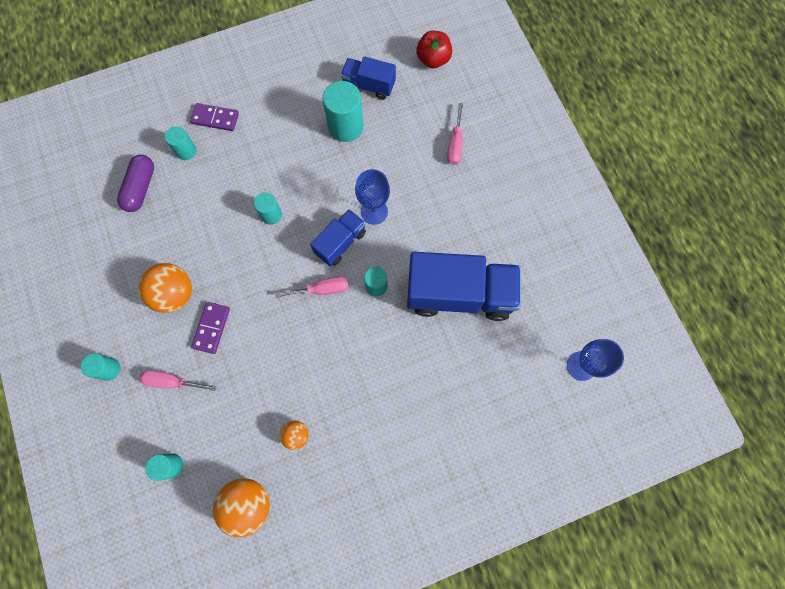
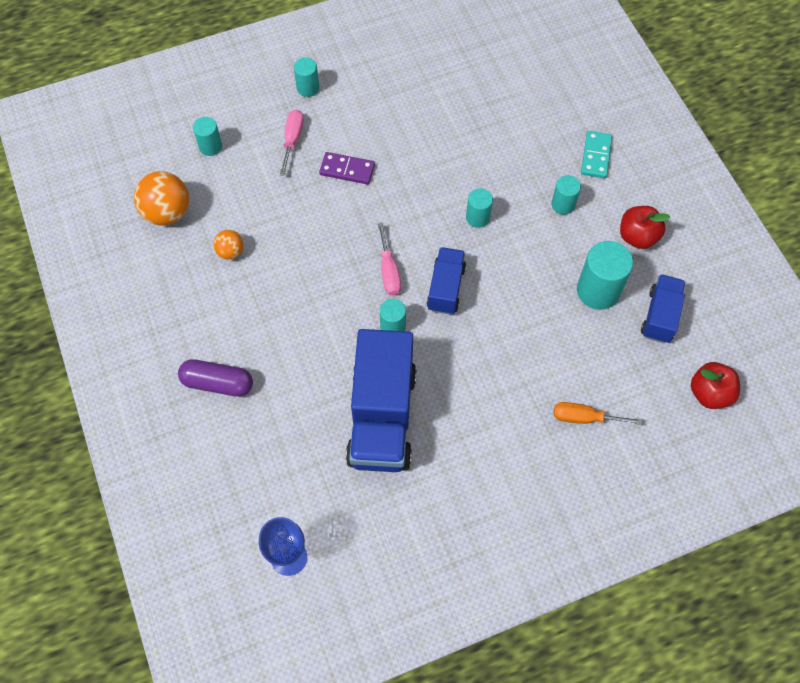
camera: 90 degrees right, 10 degrees down
(141, 188) = (504, 95): purple capsule -> purple capsule (217, 383)
(174, 294) = (384, 135): orange ball -> none
(186, 151) = (552, 131): turquoise cylinder -> turquoise cylinder (563, 204)
(215, 118) = (596, 156): purple domino -> turquoise domino
(297, 94) = (637, 237): none -> red apple
(340, 242) = (445, 288): blue truck -> blue truck turned 120 degrees counterclockwise
(374, 211) = (486, 323): blue goblet -> none
(455, 144) = (584, 418): pink screwdriver -> orange screwdriver

